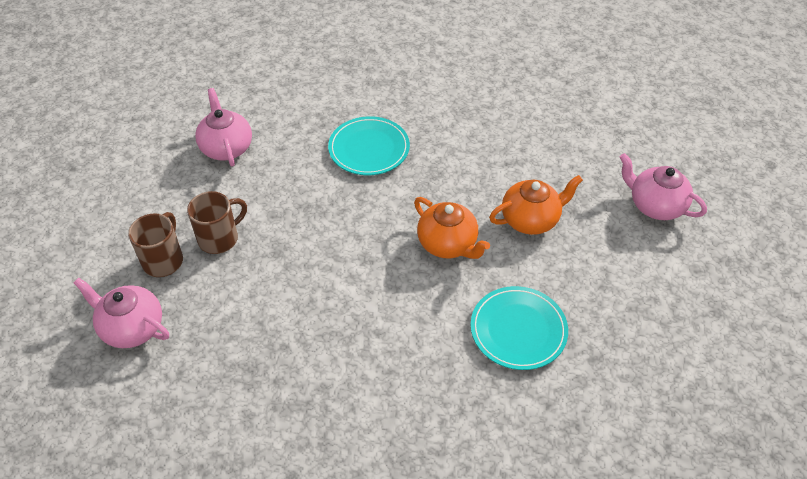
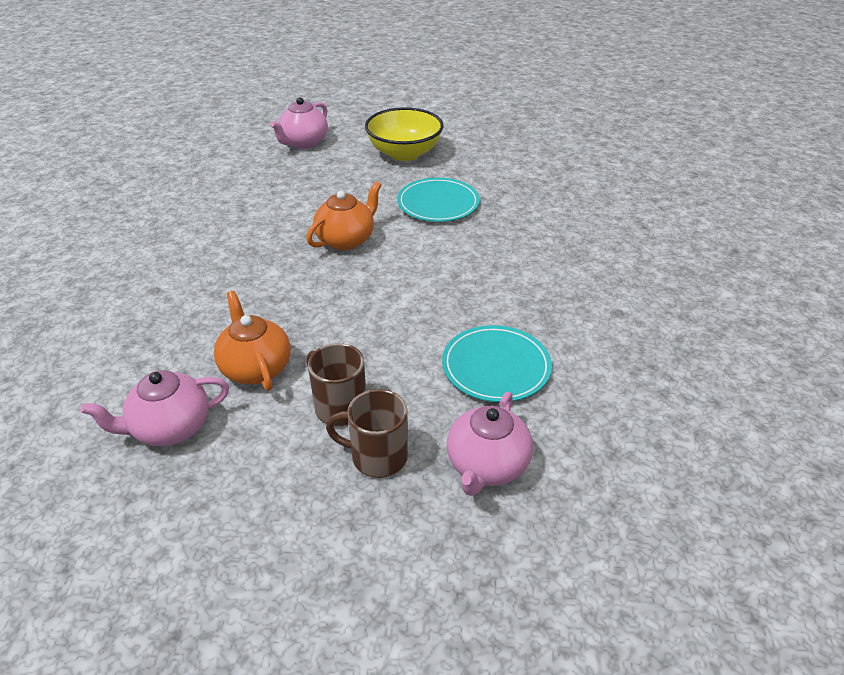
camera: 95 degrees left, 10 degrees down
(369, 149) = (201, 298): turquoise plate -> turquoise plate (496, 367)
(531, 219) = (316, 197): orange teapot -> orange teapot (256, 368)
(640, 304) = (404, 153): none -> yellow bowl

